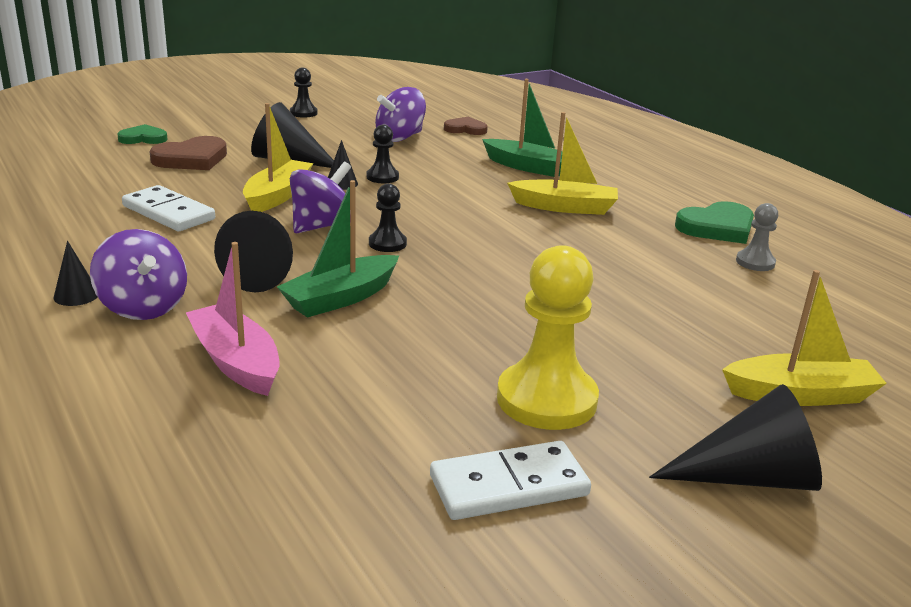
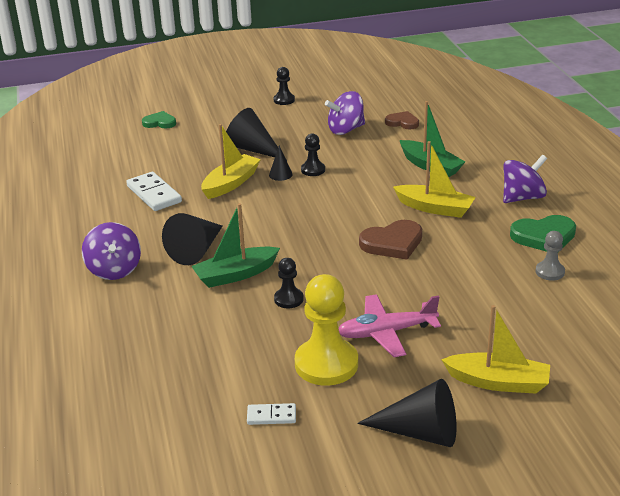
camera: 20 degrees right, 5 degrees up
(76, 295) = (79, 257): black cone -> none
(192, 159) = (186, 144): brown heart -> brown heart (392, 243)
(236, 362) = (153, 315): pink boat -> none
(322, 226) = (249, 213): purple spinning top -> purple spinning top (522, 197)
(387, 243) = (287, 232): black pawn -> black pawn (288, 299)
(508, 485) = (271, 416): white domino -> white domino, size x0.56
(603, 349) = (386, 332): none -> pink plane

